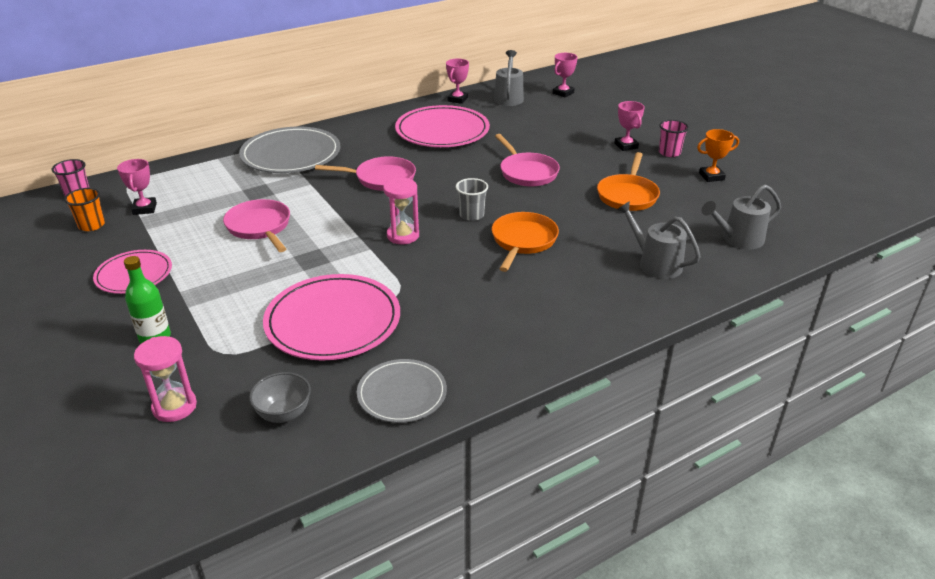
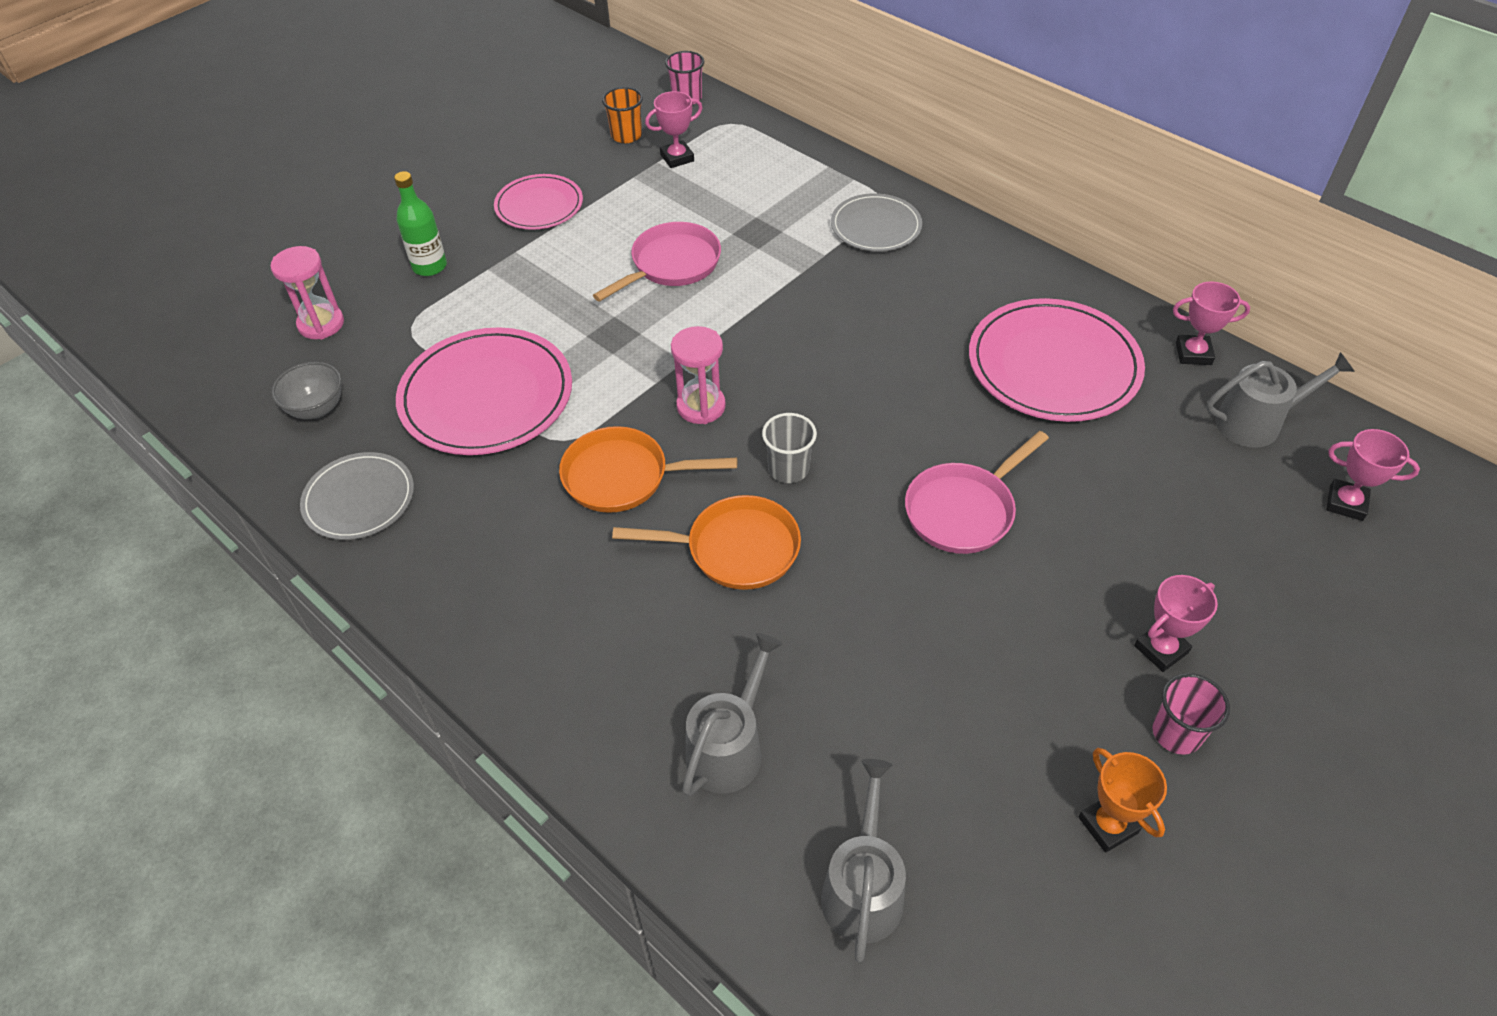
camera: 75 degrees right, 15 degrees up
(291, 154) = (876, 226): grey plate -> grey plate, size x0.59
(381, 179) = (851, 339): pink pan -> none
(627, 195) = (952, 677): orange pan -> orange pan (623, 476)
(738, 239) = (863, 888): grey watering can -> grey watering can turned 45 degrees clockwise

